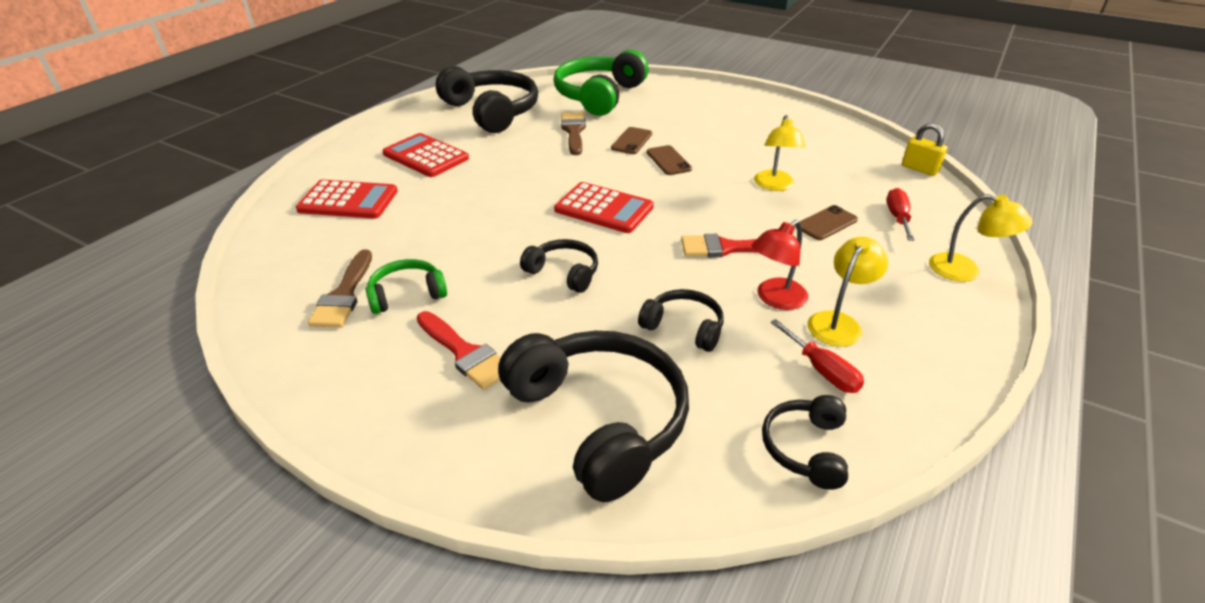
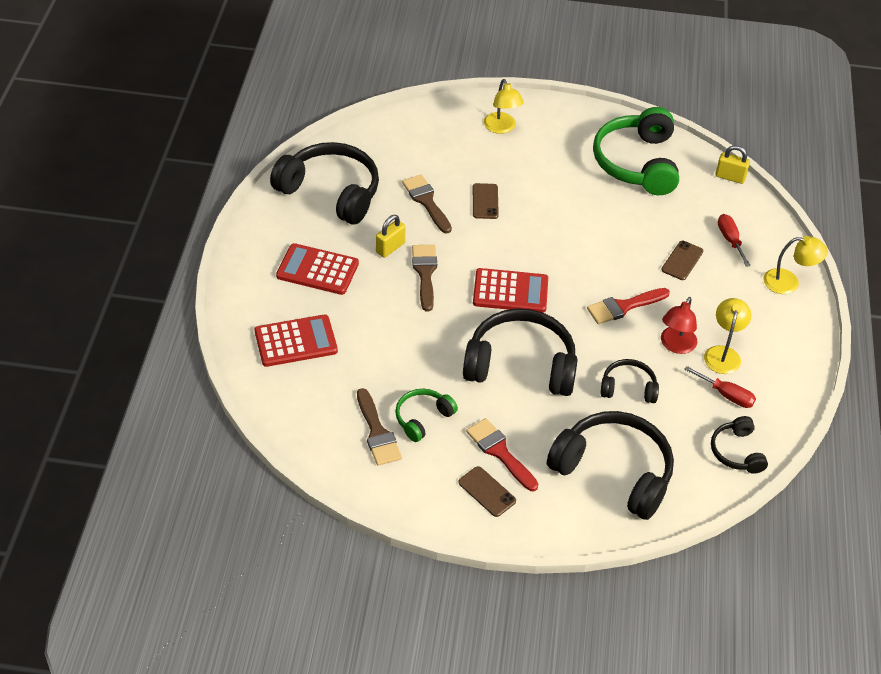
camera: 25 degrees left, 10 degrees up
(464, 353) = (500, 452): red brush -> red brush turned 150 degrees counterclockwise
(509, 154) = (390, 248): none -> yellow padlock
(526, 178) = (425, 273): none -> brown brush
(563, 273) = (520, 365): black headphones -> black headphones, size x1.97
(599, 96) = (417, 142): green headphones -> green headphones (637, 163)
(668, 161) = (530, 219): brown phone -> brown phone (487, 491)
(774, 186) = (628, 228): yellow lamp -> yellow lamp (502, 128)

